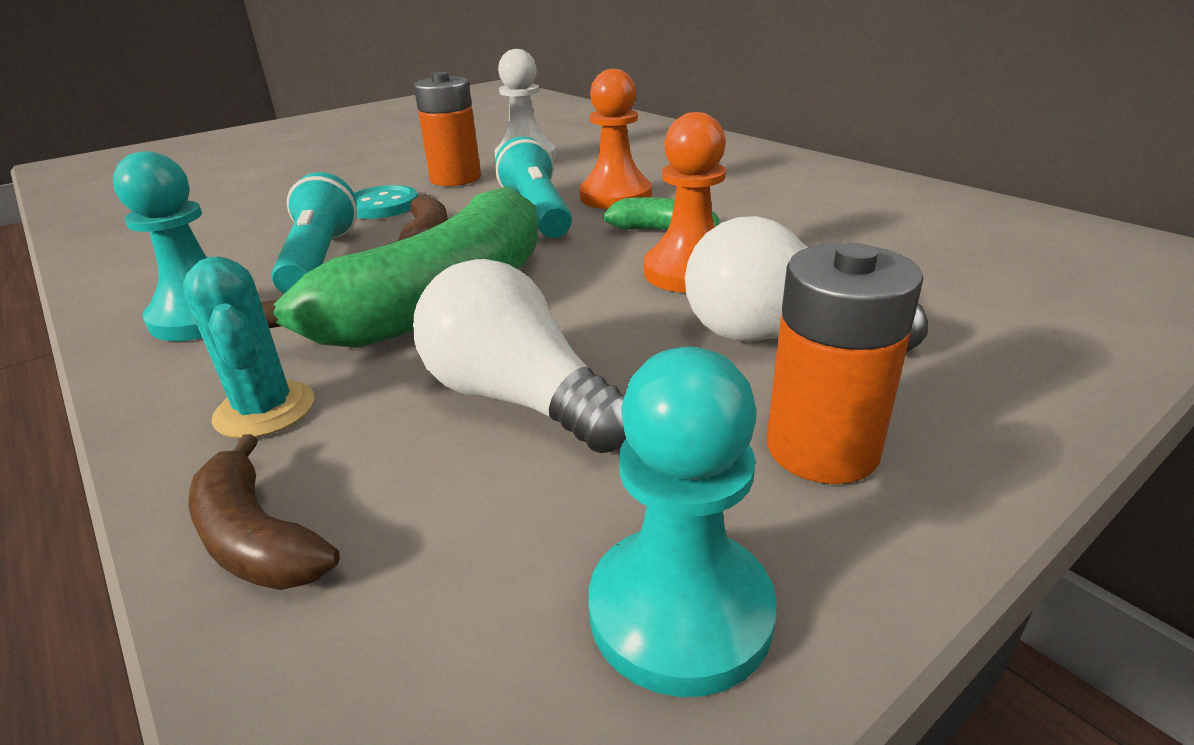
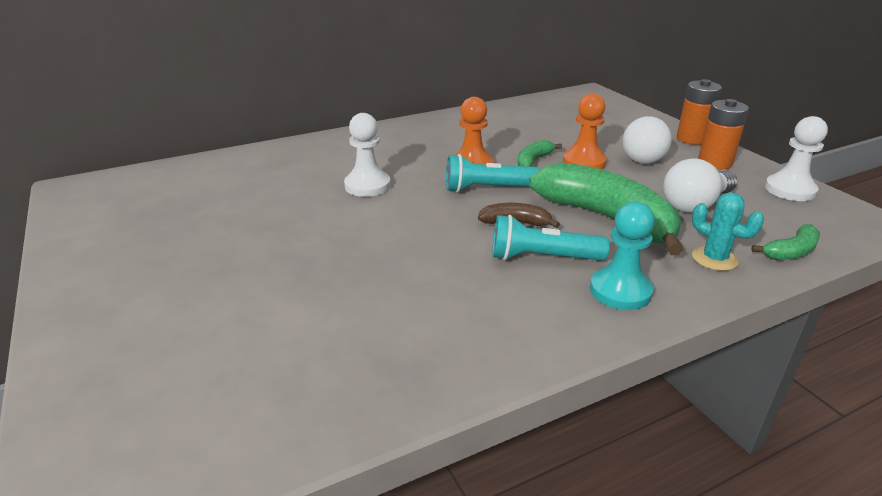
camera: 80 degrees left, 0 degrees up
(257, 538) = (791, 252): brown banana -> green banana
(265, 410) = (714, 259): turquoise cactus -> turquoise cactus turned 60 degrees clockwise
(382, 205) = (444, 239): turquoise button -> none
(455, 178) = (398, 212): orange battery -> orange battery (692, 139)
(680, 612) = (790, 190): turquoise pawn -> white pawn

